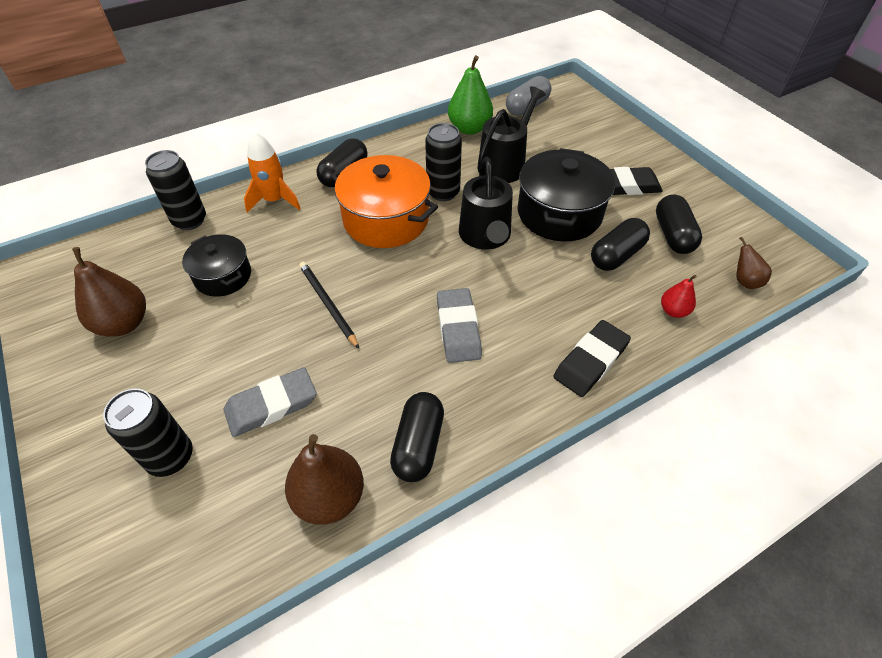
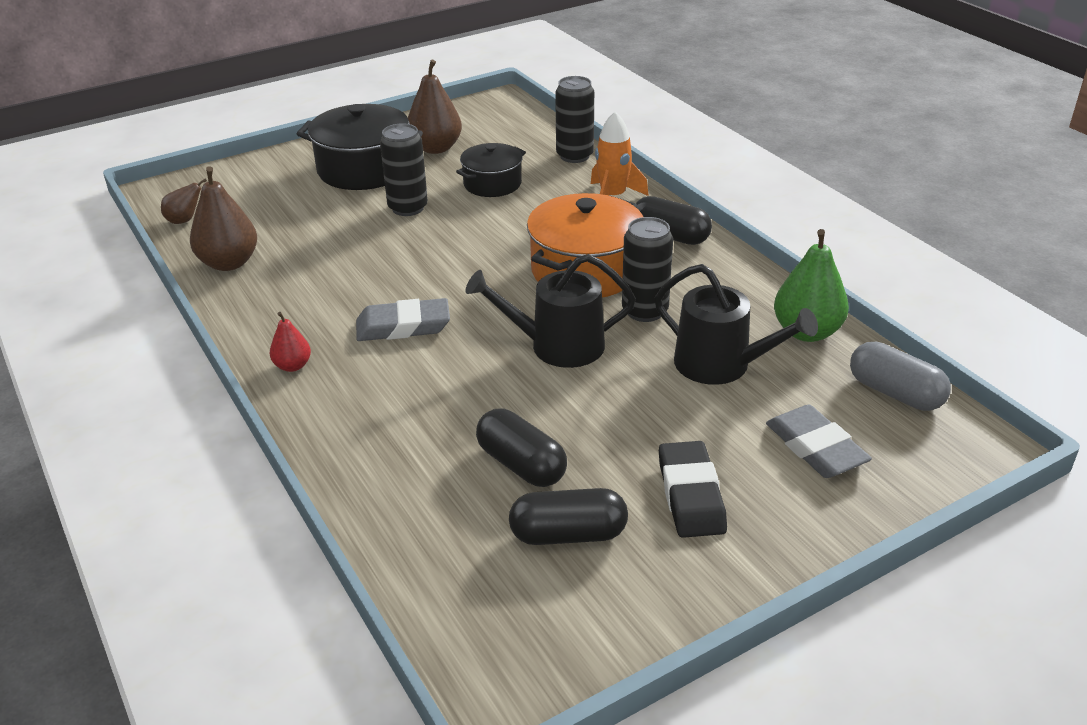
camera: 90 degrees right, 15 degrees down
(170, 457) = (291, 190): black can -> black can (408, 208)
(271, 405) = (330, 227): grey eraser -> grey eraser (815, 447)
(328, 304) = (448, 244): black pencil -> none
(418, 445) = (264, 305): black capsule -> none
(559, 213) = (611, 414): black pot -> black pot (364, 169)
(590, 361) = (337, 423): black eraser -> none
(673, 311) = (408, 510): red pear -> red pear (292, 366)
(744, 281) = (460, 605): brown pear -> brown pear (184, 220)

